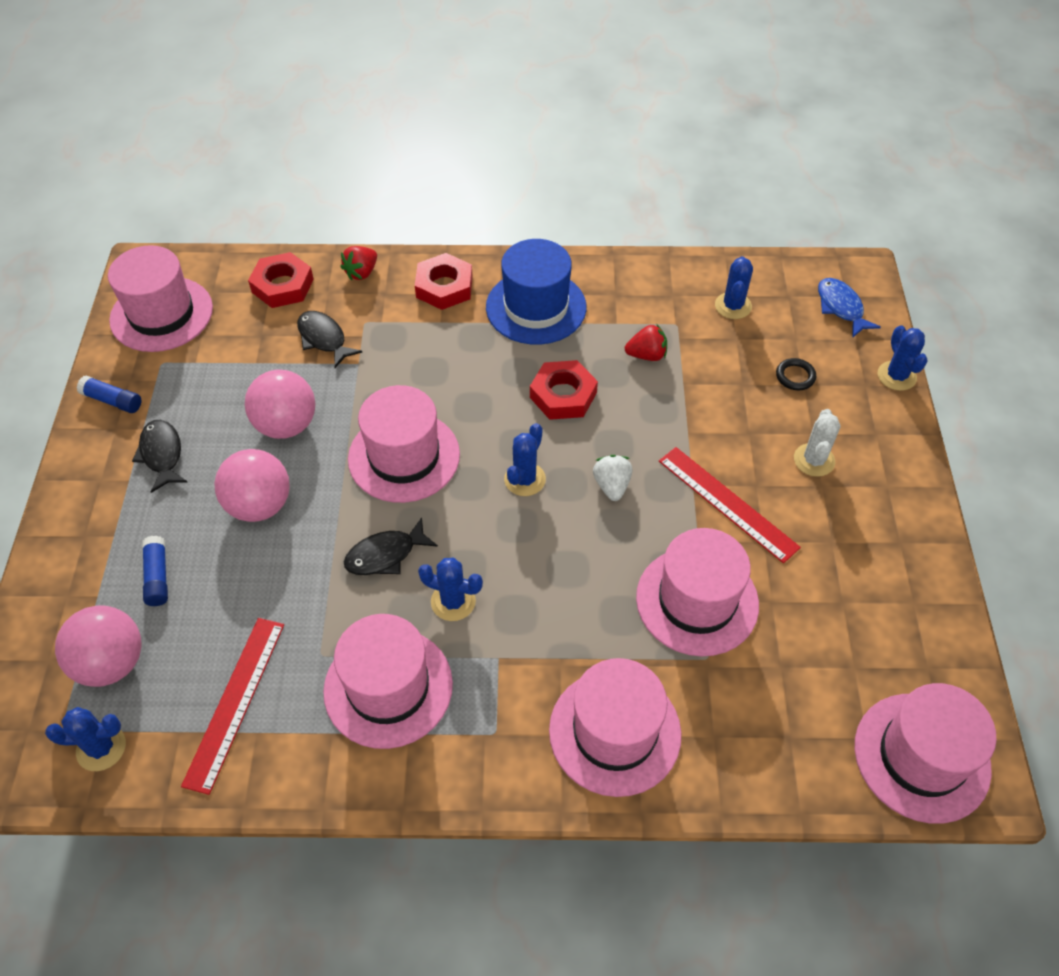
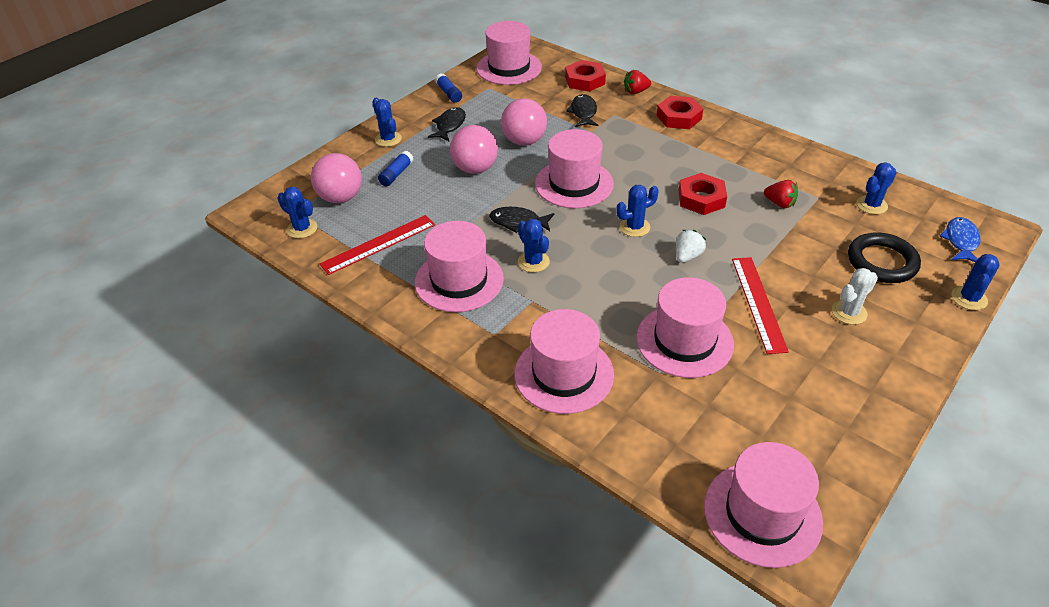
camera: 40 degrees right, 10 degrees down
(92, 526) = (388, 139): none -> blue cactus
(536, 307) = (728, 149): blue hat -> none
(795, 376) = (882, 262): black ring -> black ring, size x2.07

